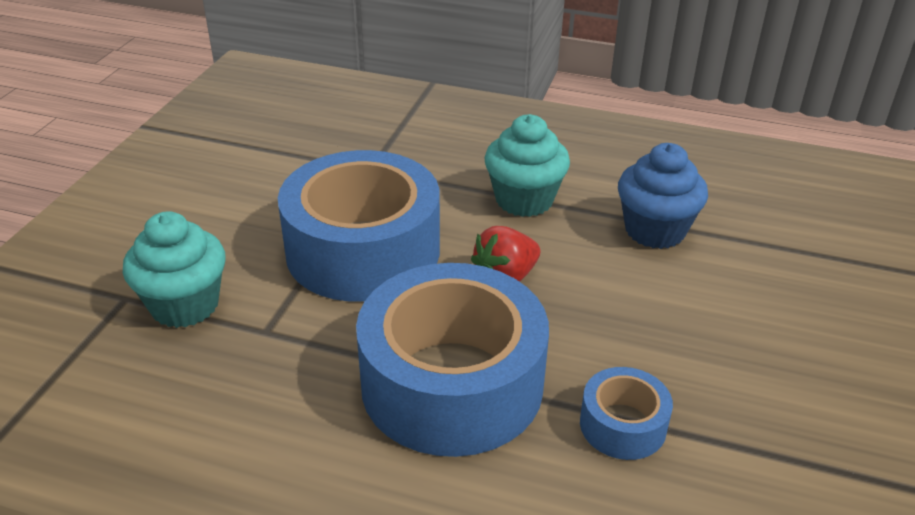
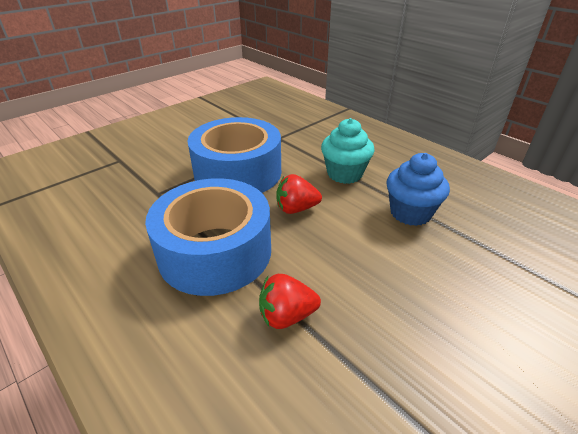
camera: 30 degrees right, 0 degrees up
(185, 305) = (138, 171): turquoise cupcake -> none
(623, 425) = (286, 316): blue tape -> red strawberry

